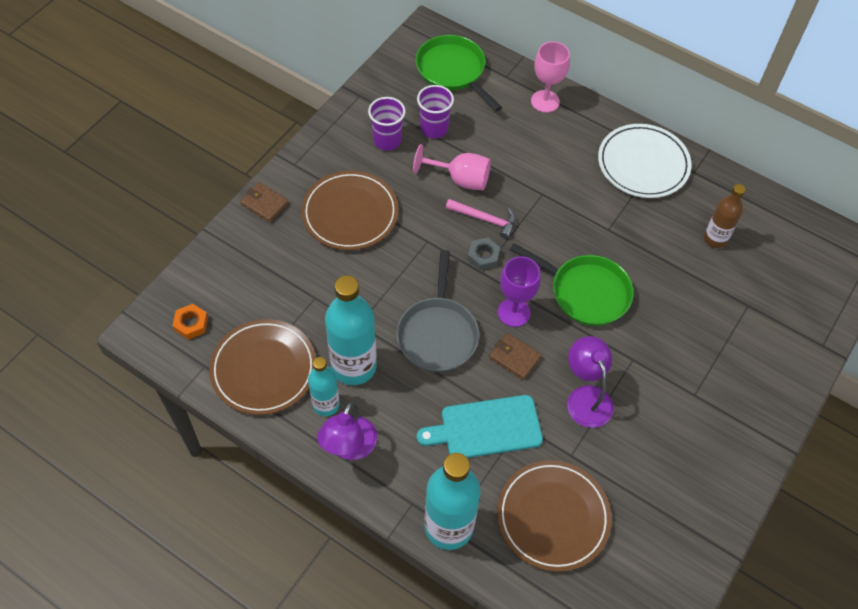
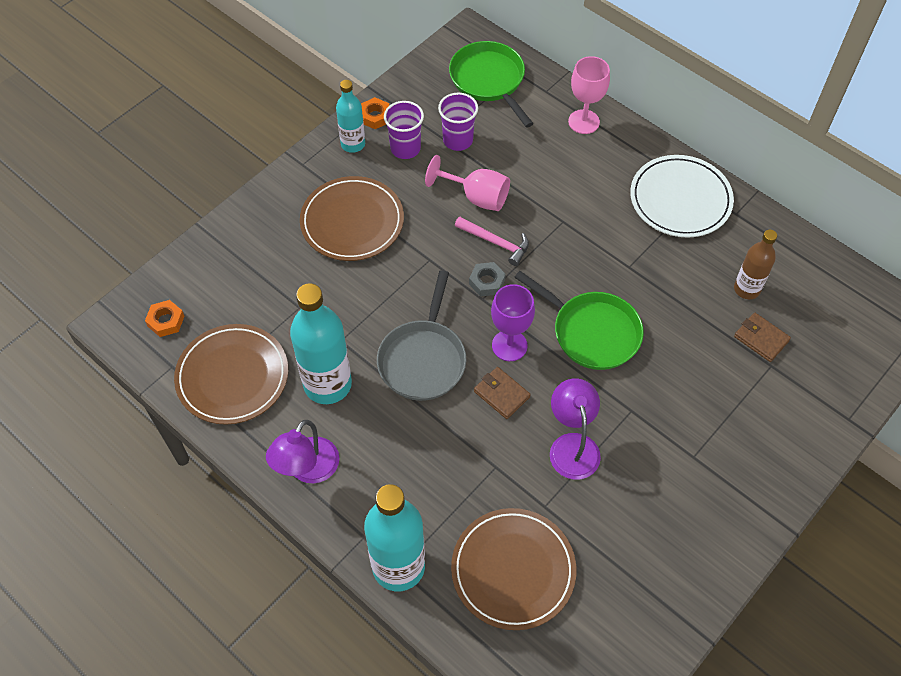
camera: 10 degrees right, 0 degrees up
(264, 204) = (264, 203): brown wallet -> brown wallet (761, 339)
(326, 405) = (291, 421): turquoise bottle -> turquoise bottle (353, 144)
(354, 113) = (375, 116): none -> orange nut
(486, 428) = (457, 466): turquoise cutting board -> none

